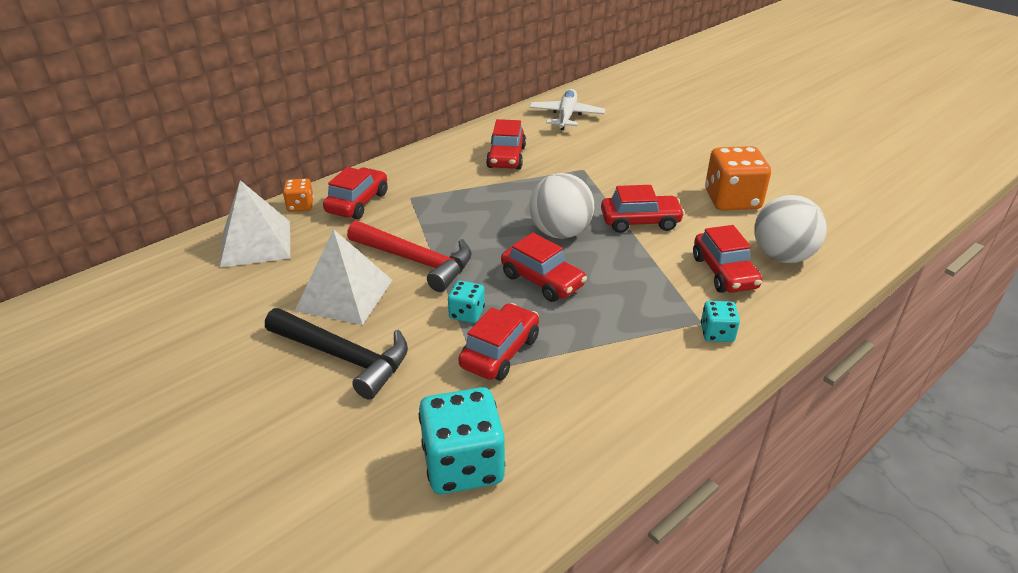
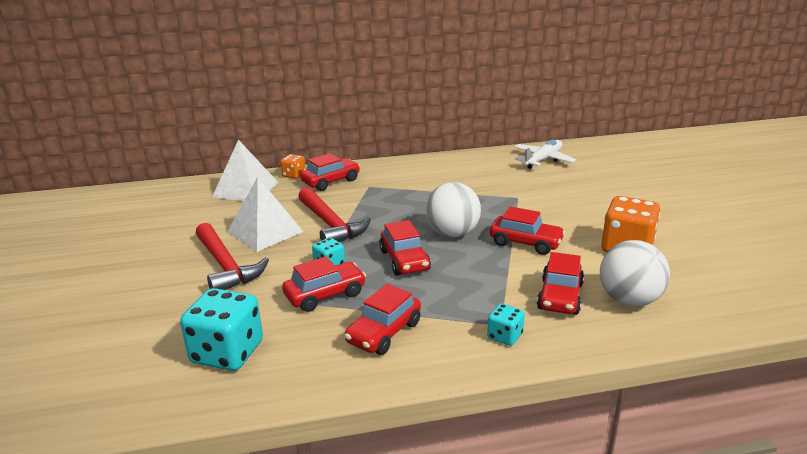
camera: 30 degrees right, 10 degrees down
(343, 357) = (226, 266): black hammer -> red hammer
(506, 157) = (465, 177): red car -> red car (384, 333)

